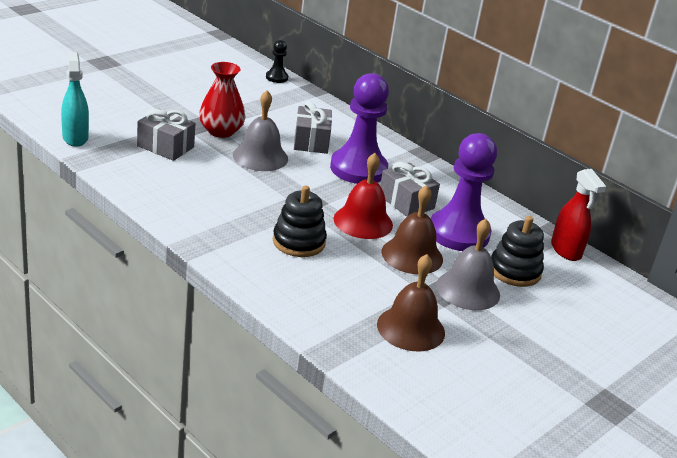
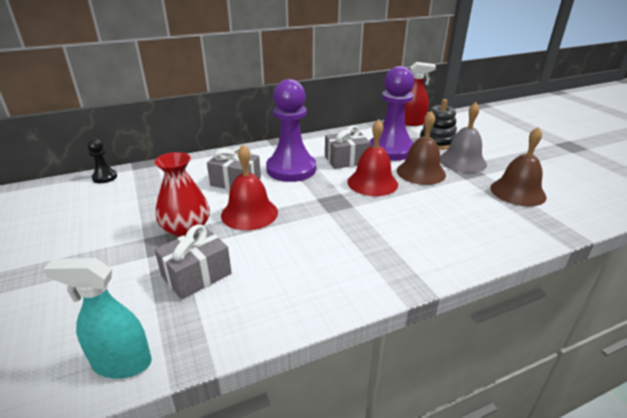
camera: 65 degrees left, 0 degrees up
(260, 156) = (249, 213): grey bell -> red bell
(298, 242) = (403, 219): black stacking toy -> none

